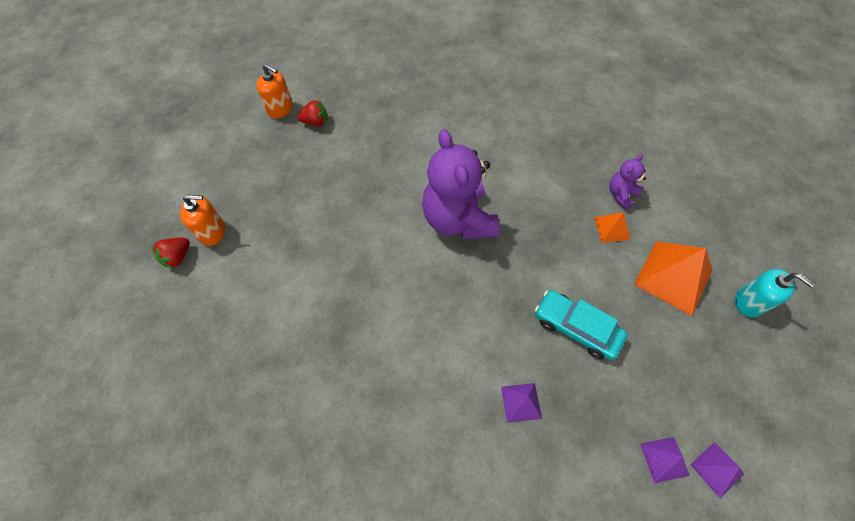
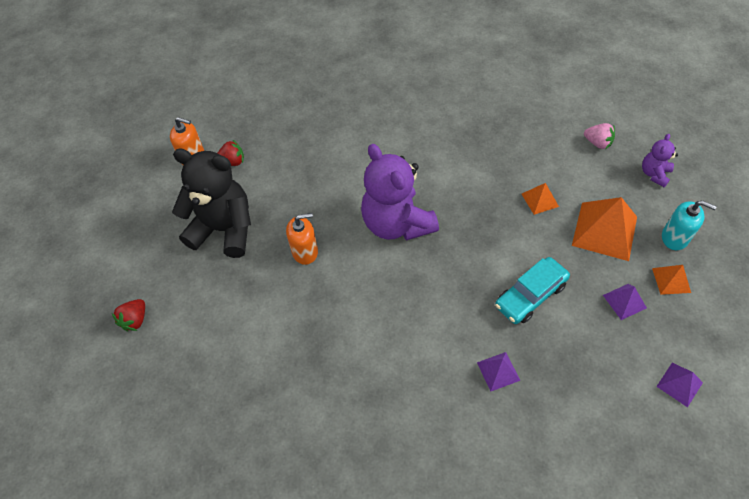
camera: 10 degrees left, 5 degrees down
(212, 232) = (162, 288): orange soap dispenser -> orange soap dispenser (305, 251)
(288, 187) = (224, 229): none -> black teddy bear
(576, 328) = (530, 295): turquoise car -> turquoise car turned 60 degrees counterclockwise
(621, 194) = (540, 168): purple teddy bear -> purple teddy bear (654, 174)
(664, 459) = (634, 387): purple pyramid -> purple pyramid (624, 301)
(688, 182) = (597, 143): none -> pink strawberry
(734, 348) = (671, 280): none -> orange pyramid

